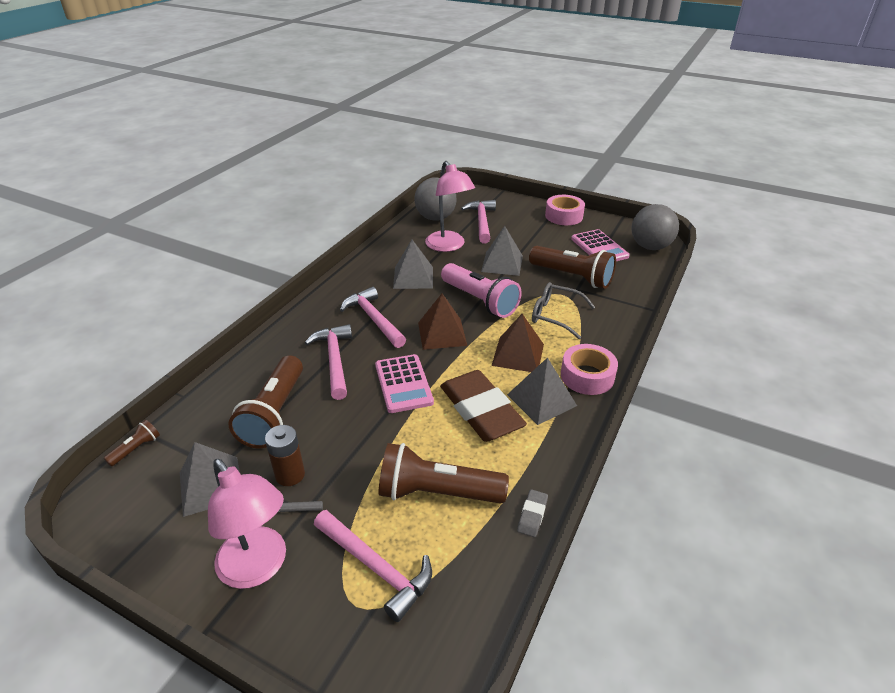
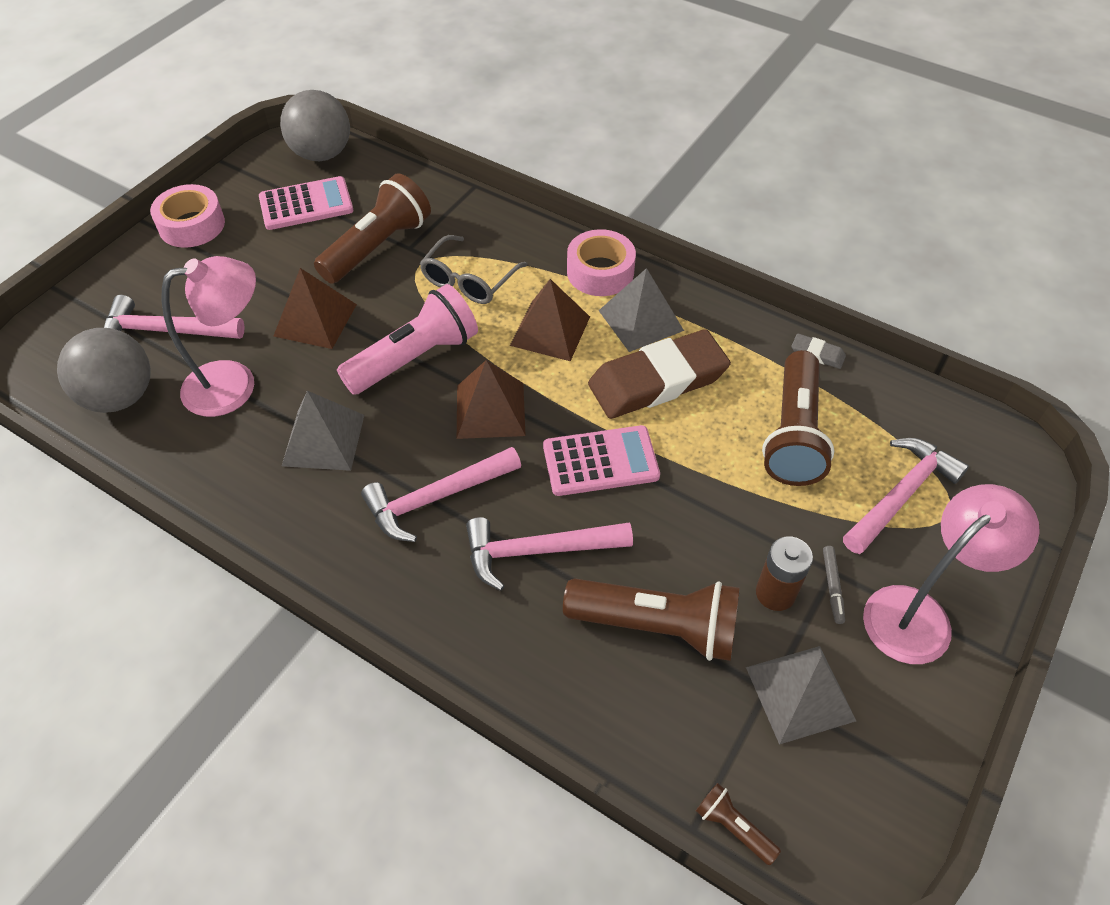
camera: 85 degrees left, 15 degrees up
(502, 263) = (315, 320): grey pyramid -> brown pyramid

